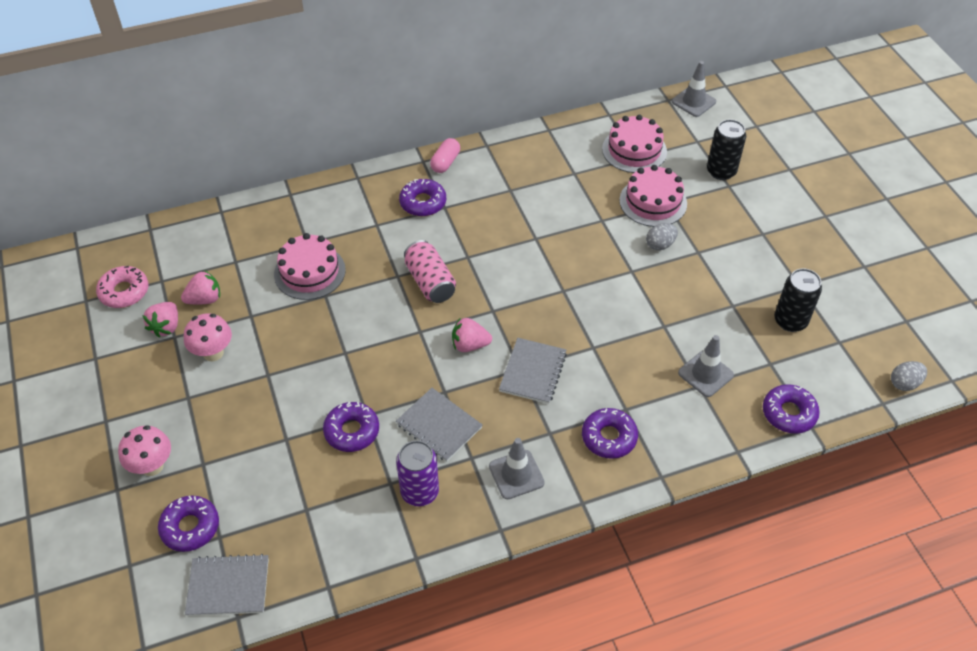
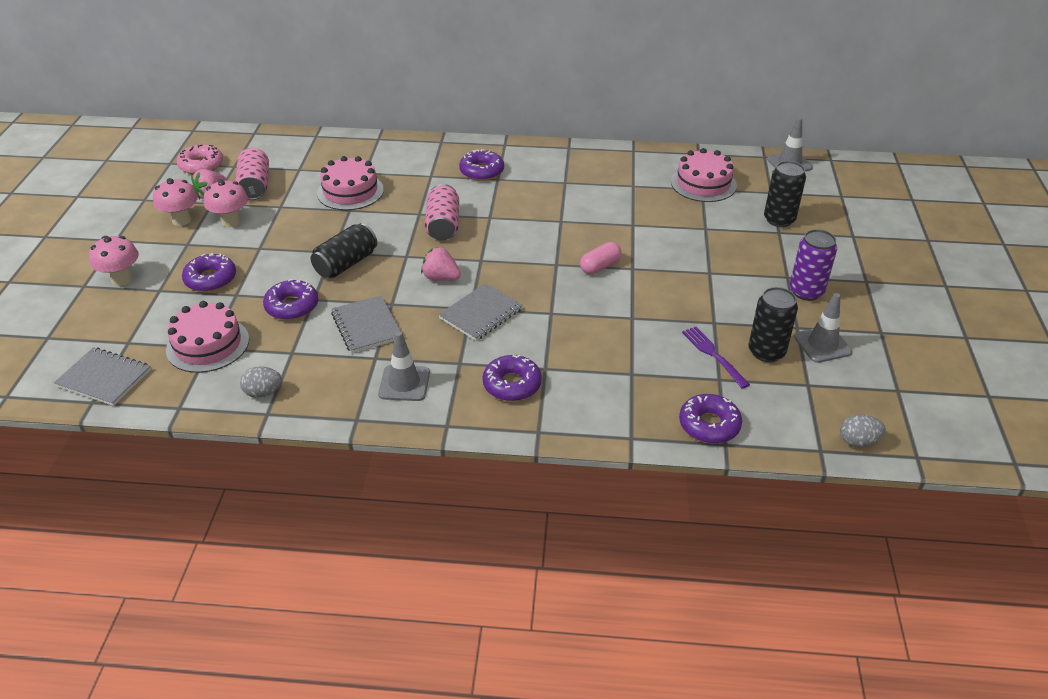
camera: 25 degrees right, 10 degrees down
(158, 370) = (181, 220): none -> pink mushroom
(190, 527) = (112, 328): purple donut -> purple donut (211, 279)
(205, 299) = (255, 186): pink strawberry -> pink can
(368, 362) = (346, 264): none -> black can
(419, 492) = (311, 367): purple can -> purple can (806, 292)
(445, 162) = (523, 150): pink capsule -> pink capsule (600, 266)
(653, 202) = (693, 224): pink cake -> pink cake (208, 344)
(660, 245) = (675, 257): grey egg -> grey egg (263, 393)
(705, 374) = (645, 366): grey traffic cone -> grey traffic cone (822, 344)
(751, 340) = (713, 355): none -> purple fork

